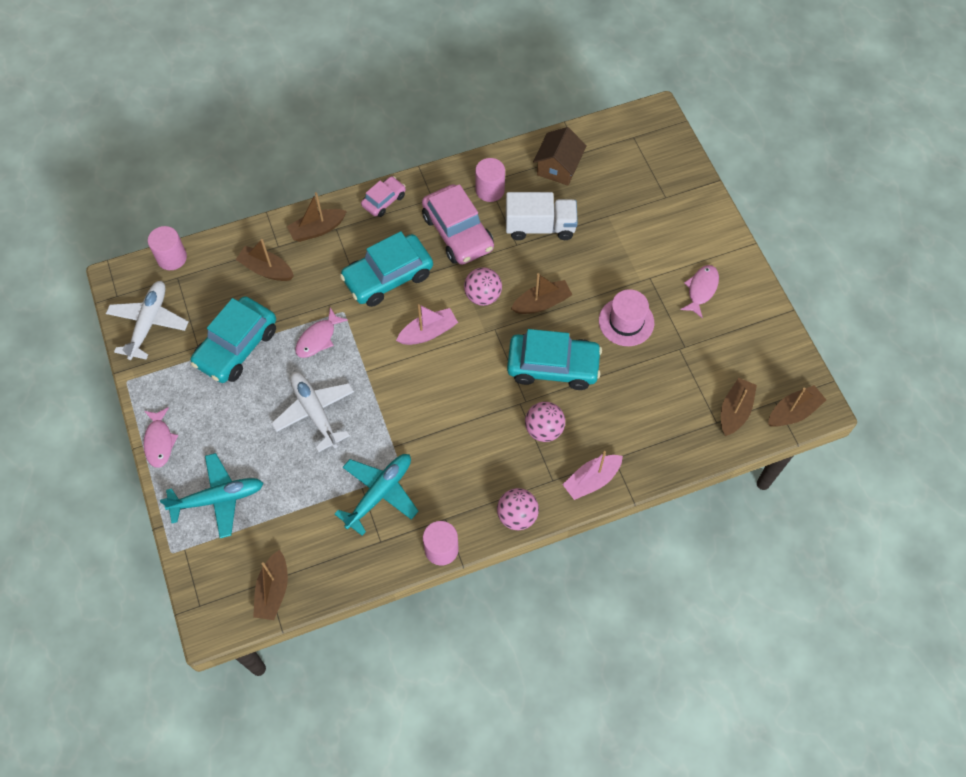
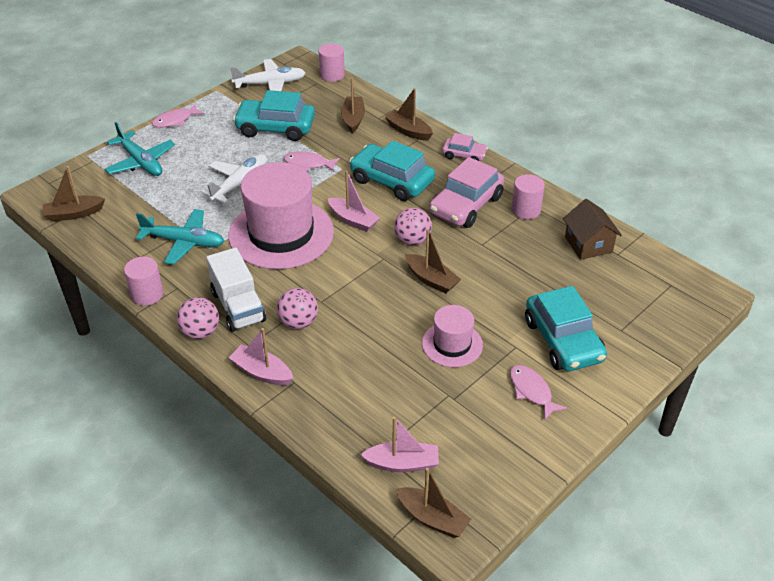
camera: 65 degrees right, 20 degrees down
(414, 401) = (281, 233): none -> pink hat
(540, 227) = (513, 253): white truck -> white truck (238, 306)
(553, 366) = (369, 308): turquoise car -> turquoise car (563, 340)
(558, 167) = (588, 244): brown house -> brown house turned 75 degrees clockwise
(701, 289) = (531, 391): pink fish -> pink fish turned 120 degrees counterclockwise
(735, 411) = (402, 463): brown boat -> pink boat

